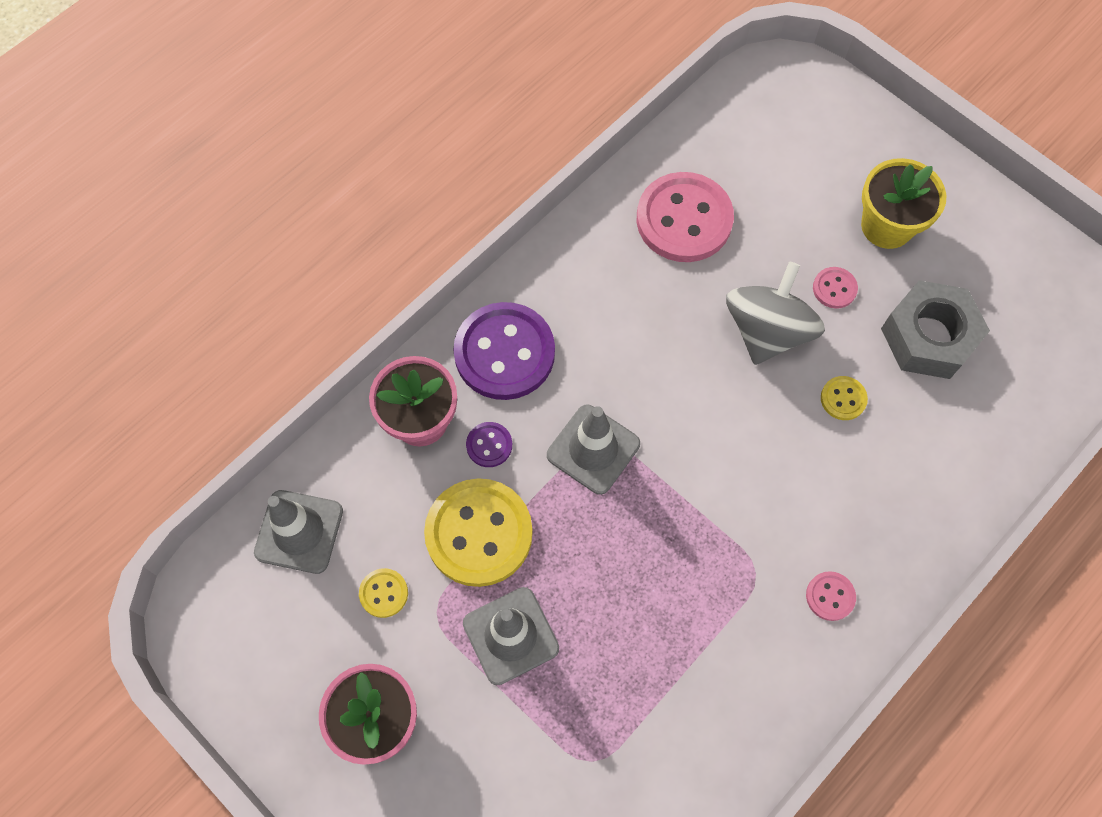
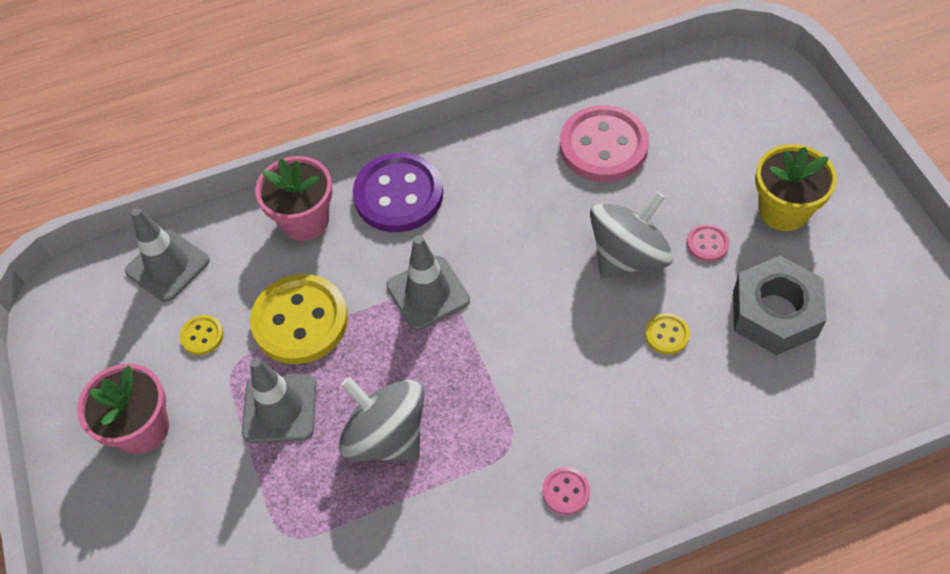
camera: 30 degrees right, 10 degrees down
(489, 445) = (347, 258): purple button -> none
(633, 617) = (386, 436): none -> grey spinning top

